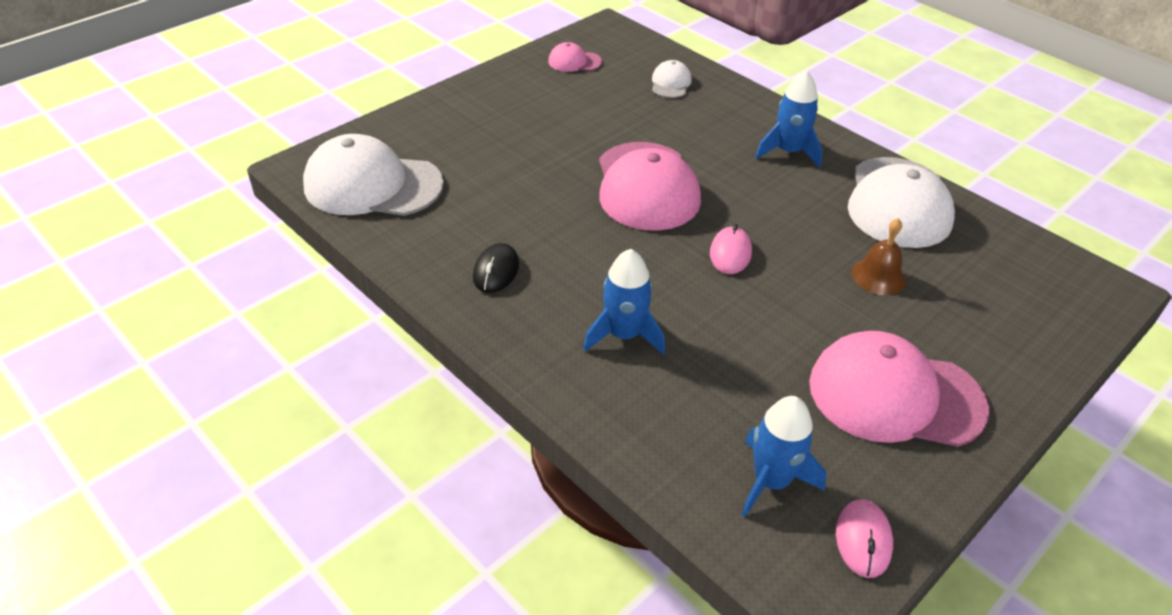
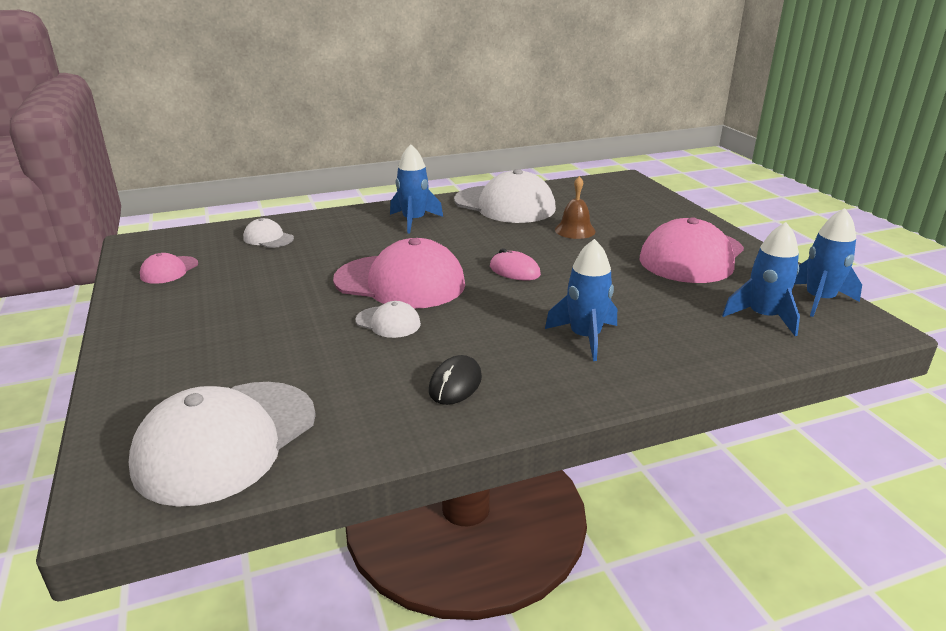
camera: 65 degrees left, 15 degrees down
(496, 271) = (455, 384): black mouse -> black mouse turned 75 degrees clockwise
(569, 203) = (388, 322): none -> white cap
(863, 540) = (819, 300): pink mouse -> blue rocket

